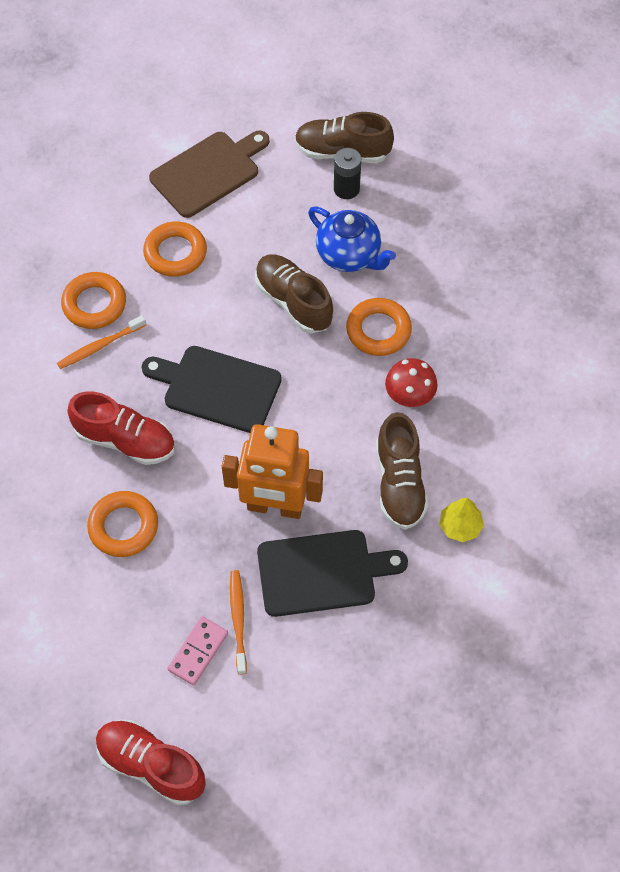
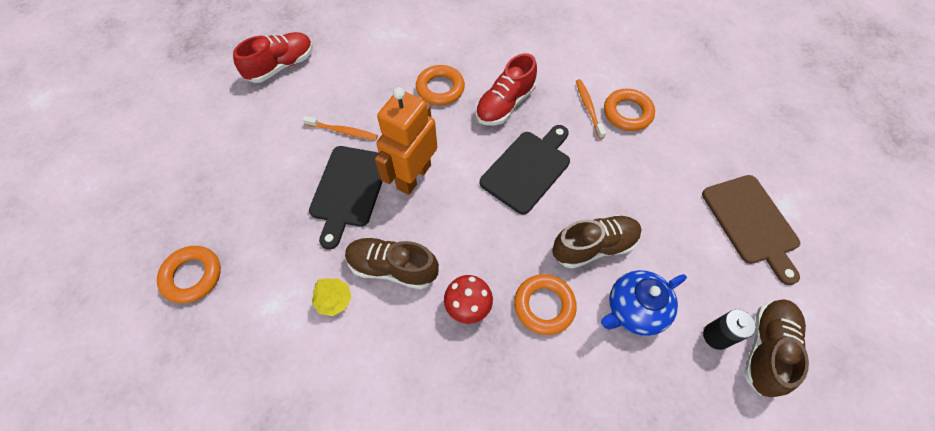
camera: 110 degrees right, 0 degrees up
(175, 253) = (665, 175): orange ring -> orange ring (192, 276)
(198, 651) = (335, 105): pink domino -> none

